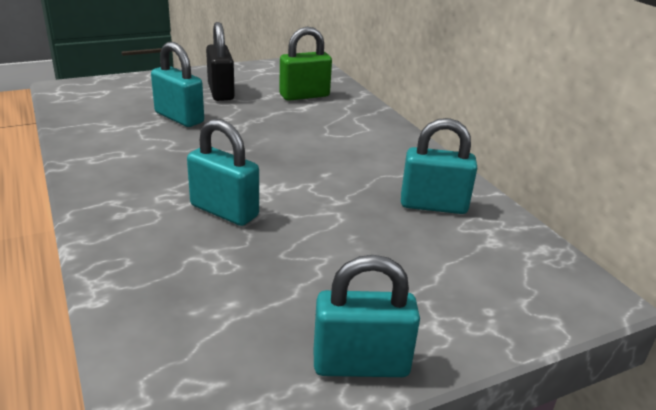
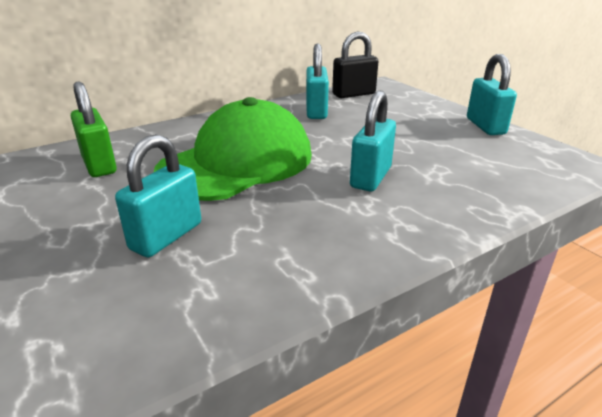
camera: 95 degrees left, 0 degrees up
(221, 92) = (73, 219): black padlock -> black padlock (353, 94)
(288, 146) = (237, 162): none -> green cap

